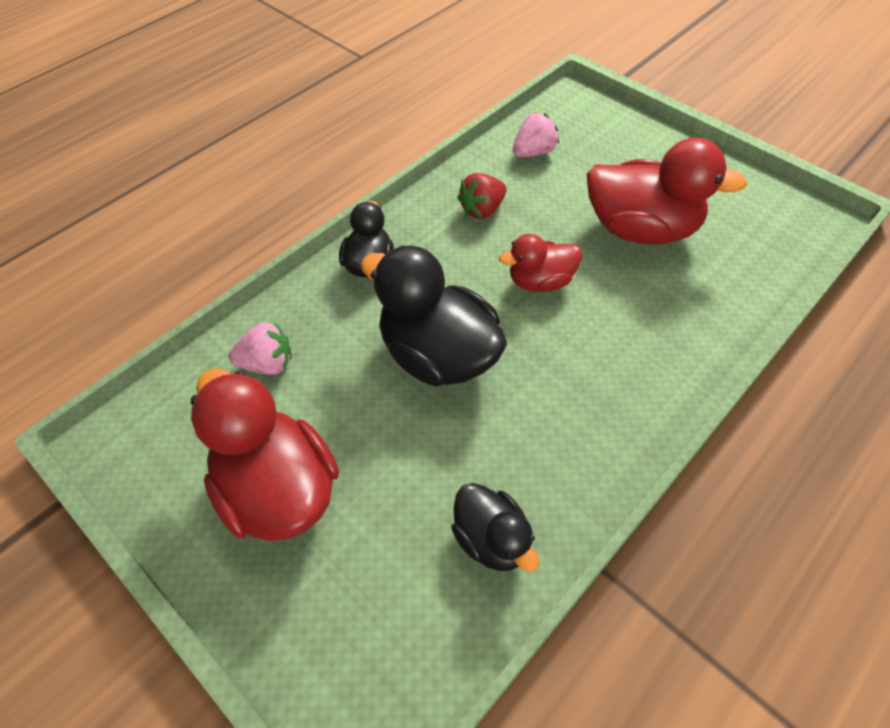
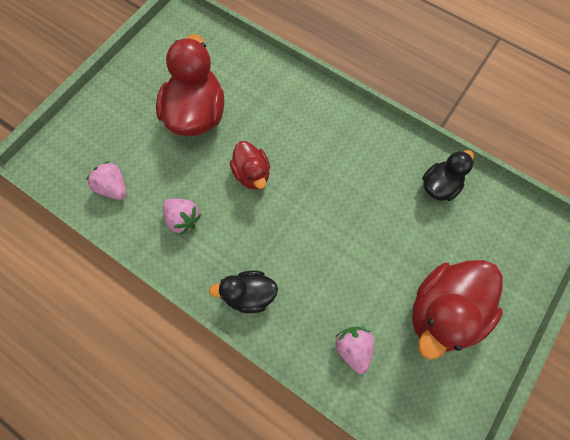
camera: 100 degrees left, 15 degrees up
(438, 355) = (324, 231): black duck -> none
(482, 210) = (183, 219): red strawberry -> pink strawberry

